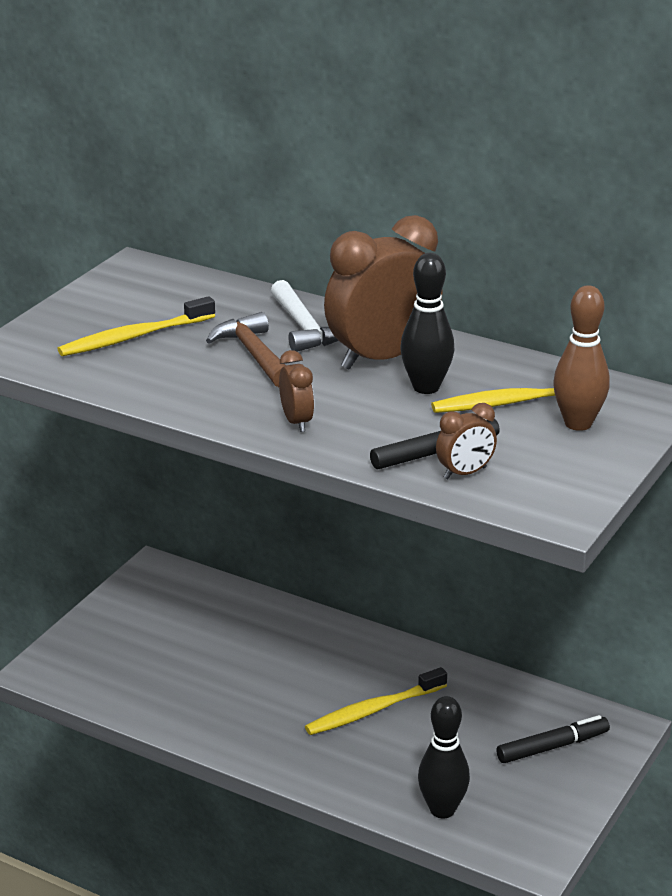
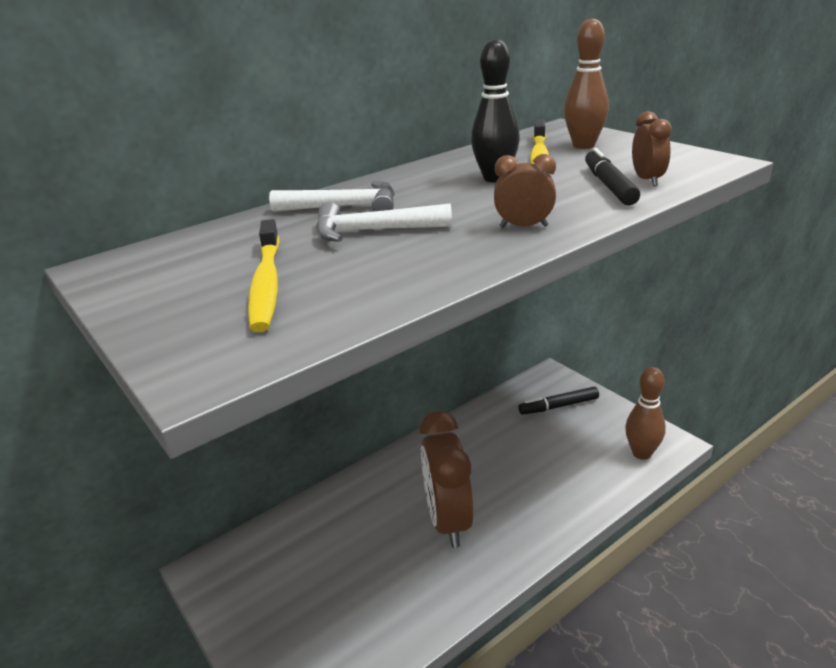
camera: 65 degrees left, 0 degrees up
(254, 354) = (373, 231): brown hammer -> white hammer
(373, 710) = (482, 478): yellow toothbrush -> none
(382, 357) = (430, 186): brown clock -> brown clock (448, 521)
(442, 810) = (609, 472): black bowling pin -> none
(496, 834) = (641, 453): none -> brown bowling pin
(552, 747) = (558, 406): black marker -> black marker turned 105 degrees counterclockwise

